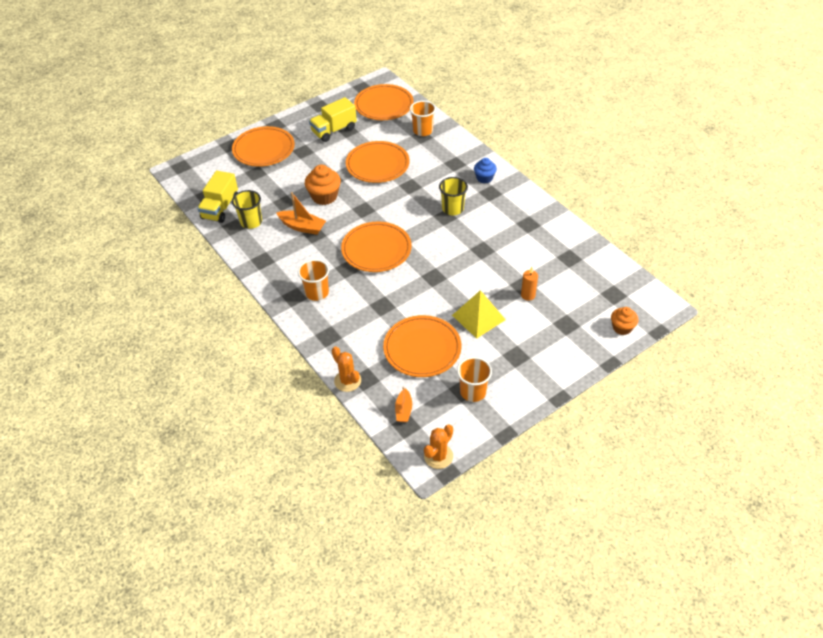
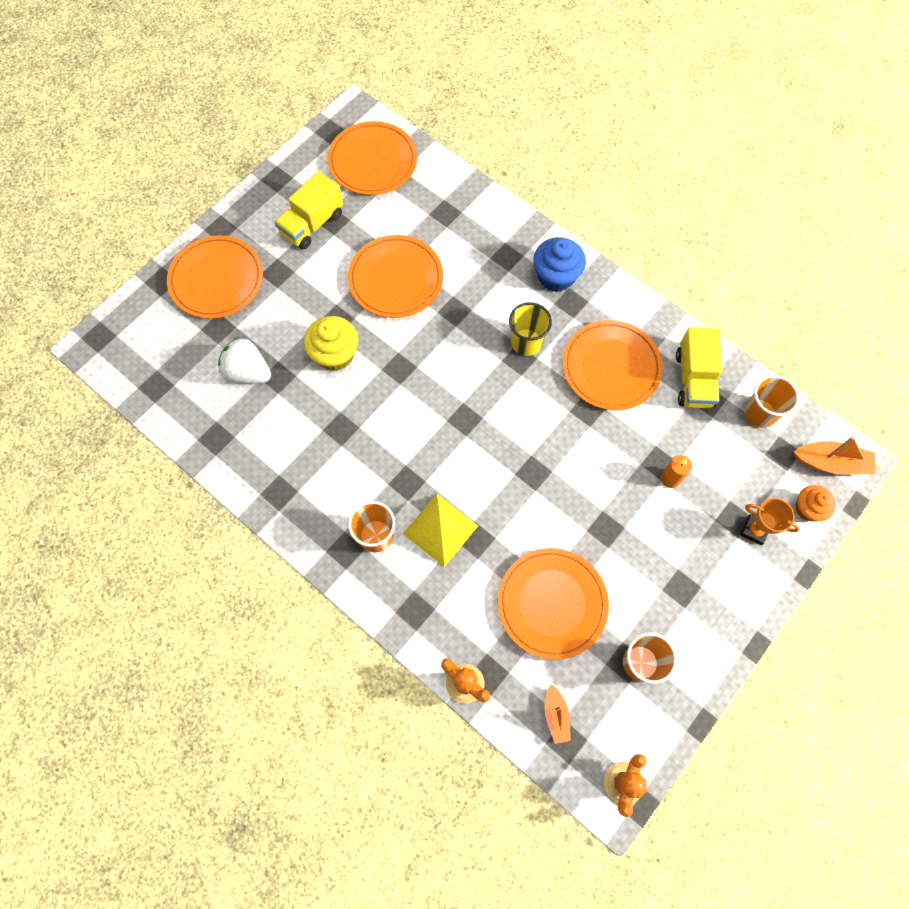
camera: 15 degrees left, 20 degrees up
(220, 208) = (185, 406): yellow truck -> yellow truck (693, 379)
(251, 222) = (240, 424): yellow cup -> none
(266, 197) = (248, 372): none -> white strawberry
(302, 227) = (319, 418): orange boat -> orange boat (831, 463)
(324, 196) = (335, 354): orange cupcake -> yellow cupcake
(376, 249) = (439, 439): orange plate -> orange plate (611, 367)
(423, 131) = (444, 202): orange cup -> orange cup (760, 413)
(478, 317) = (614, 531): yellow pyramid -> yellow pyramid (440, 529)
(484, 178) = (556, 276): blue cupcake -> blue cupcake, size x1.55
(579, 333) = (754, 530): none -> orange trophy

